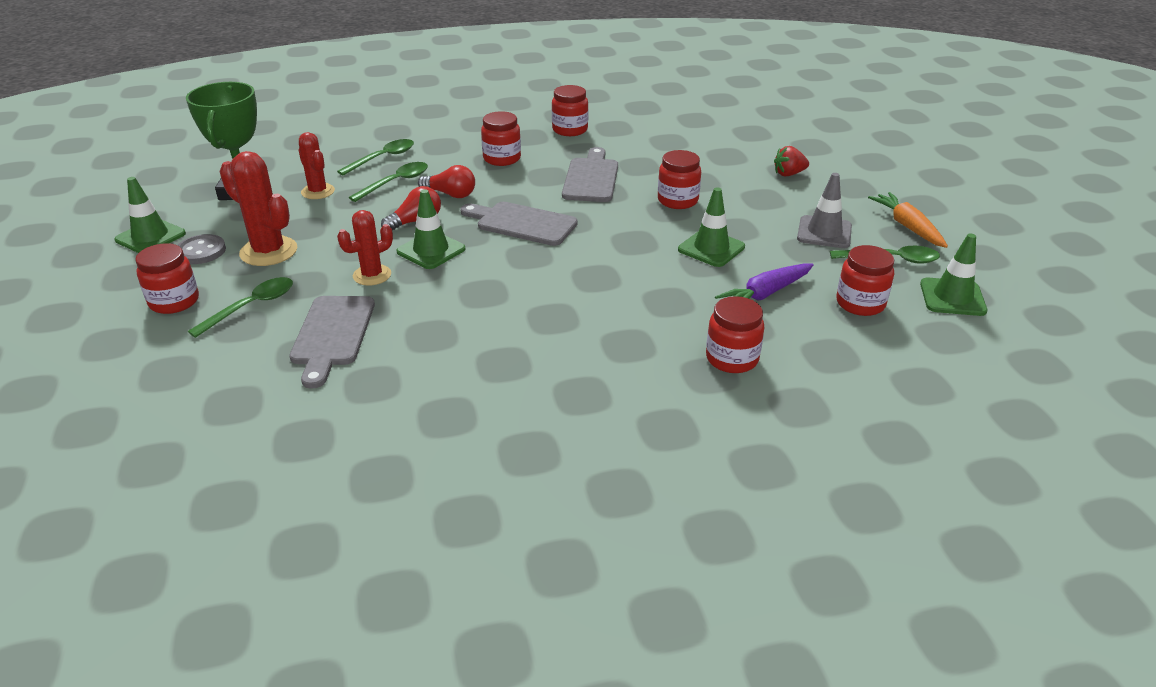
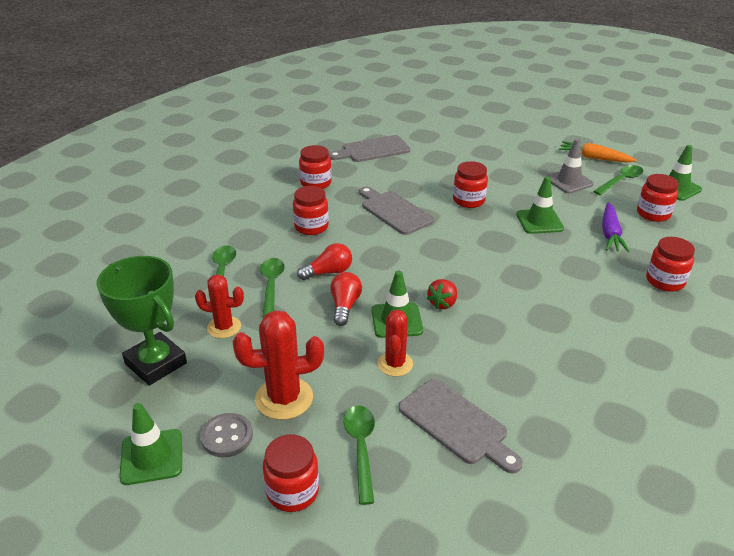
camera: 45 degrees left, 0 degrees up
(522, 223) = (414, 266): grey cutting board -> grey cutting board (373, 150)
(788, 174) = (490, 154): red strawberry -> red strawberry (442, 303)

